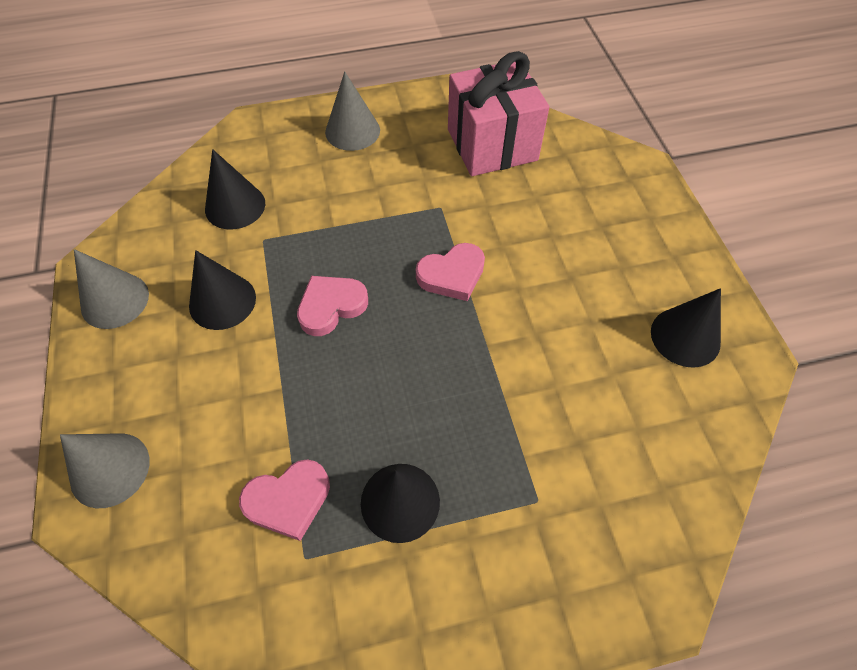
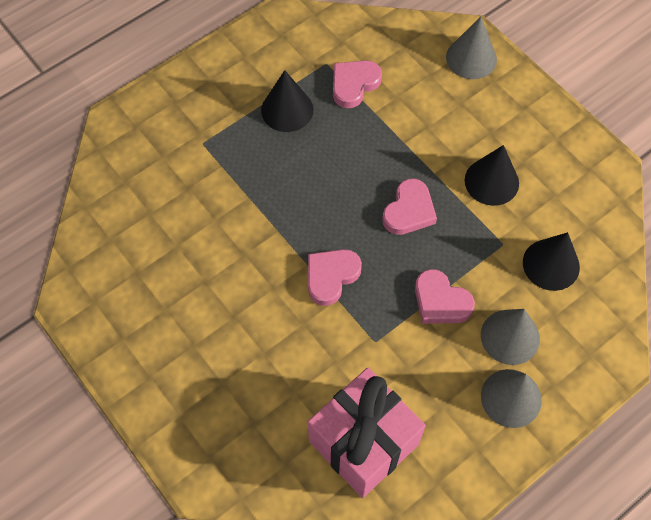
camera: 155 degrees right, 5 degrees up
(115, 300) = (568, 150): grey cone -> grey cone (510, 336)
(359, 215) = (440, 301): none -> pink heart
(685, 337) = (126, 299): black cone -> none

